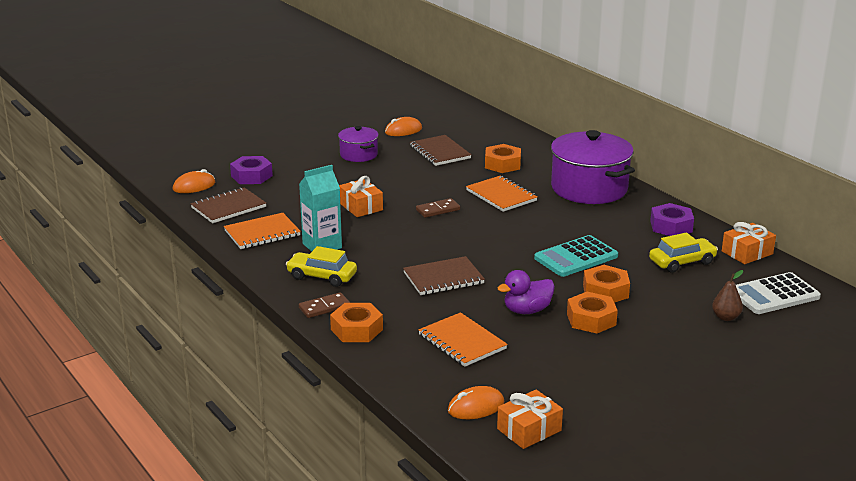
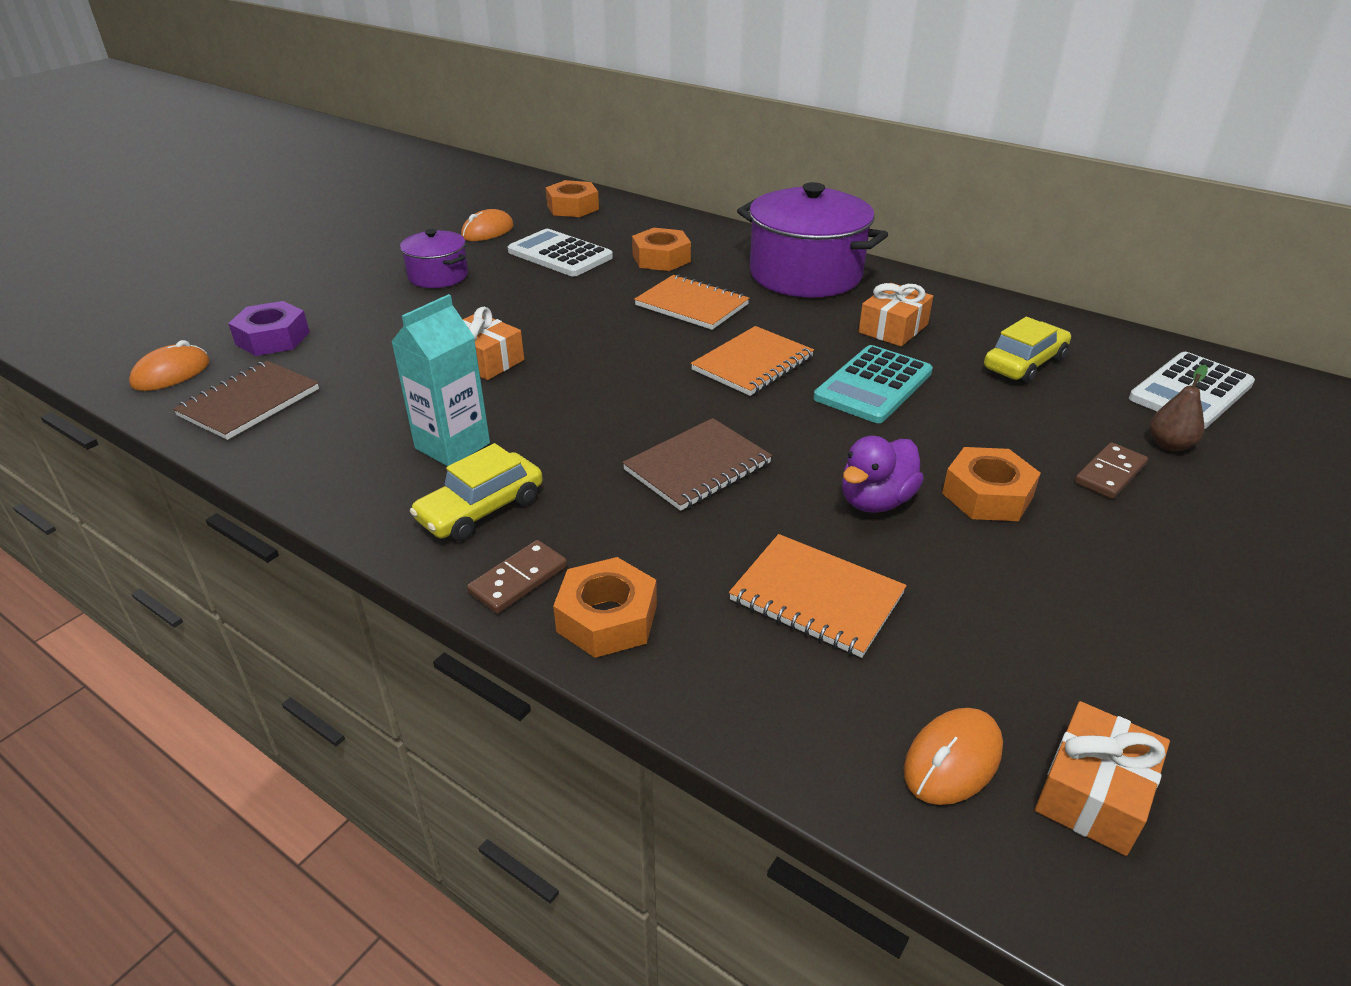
camera: 20 degrees left, 10 degrees up
(262, 233) = (331, 442): orange notebook -> orange notebook (752, 364)
(322, 276) = (481, 510): yellow car -> yellow car turned 45 degrees counterclockwise
(438, 210) = (612, 344): brown domino -> brown domino (1110, 474)
(440, 152) = (560, 254): brown notebook -> white calculator
(605, 291) = (963, 436): orange nut -> orange nut (572, 207)
(671, 226) = (959, 311): purple nut -> none
(747, 253) = (1091, 332): orange gift -> orange gift (893, 328)

